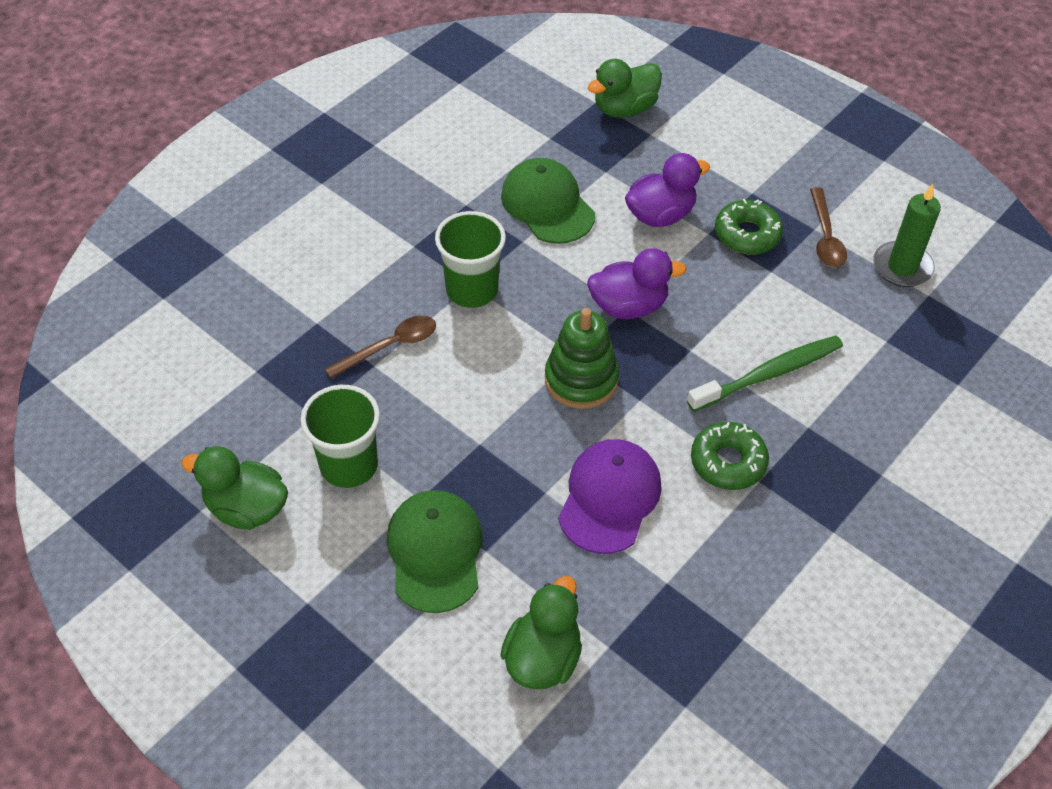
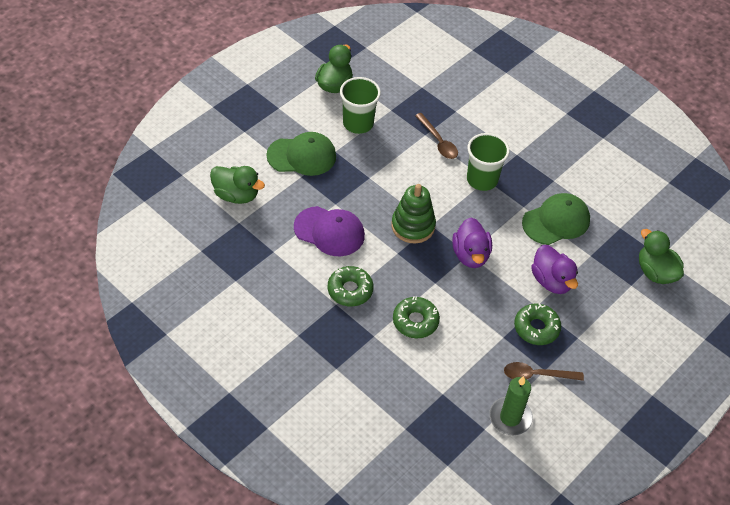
camera: 90 degrees right, 0 degrees up
(769, 374) = (415, 321): green toothbrush -> green donut

